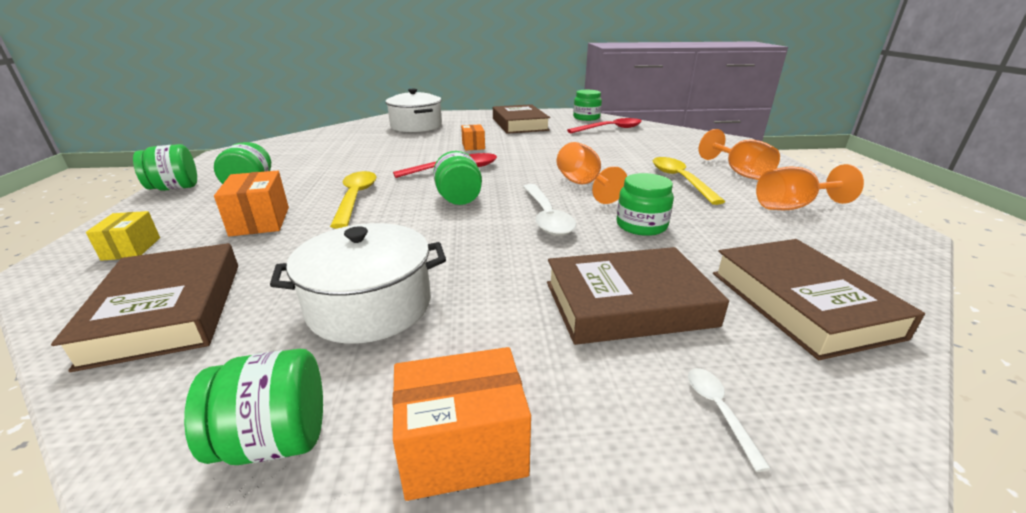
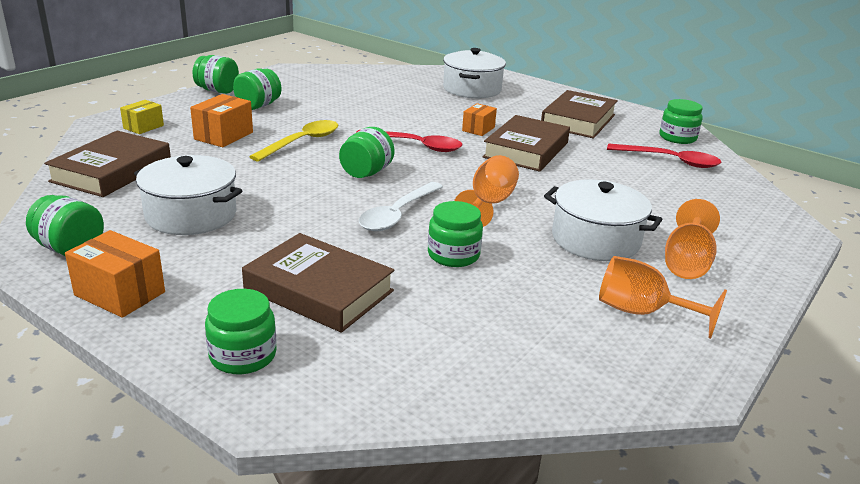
camera: 40 degrees right, 0 degrees up
(680, 180) = (595, 240): yellow spoon -> white pot
(718, 410) = (243, 355): white spoon -> green jar
(801, 303) = (429, 357): brown book -> brown book (526, 150)

